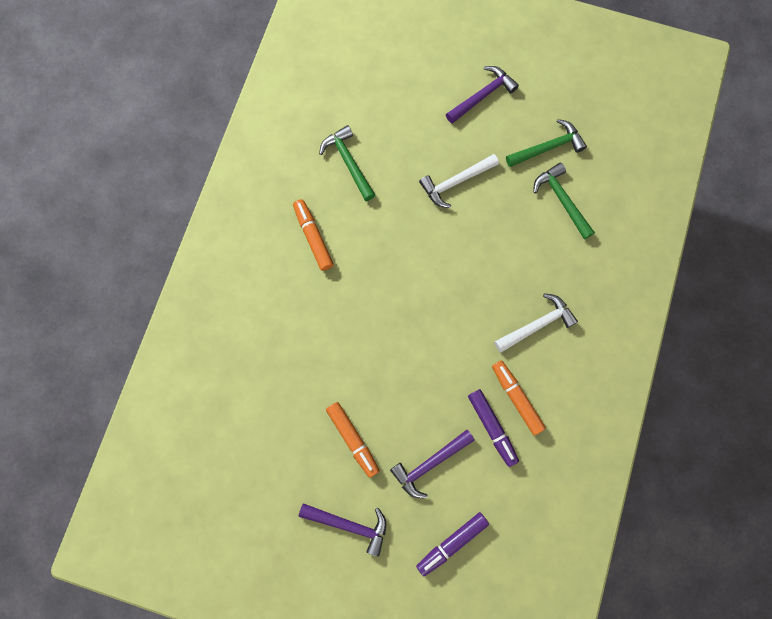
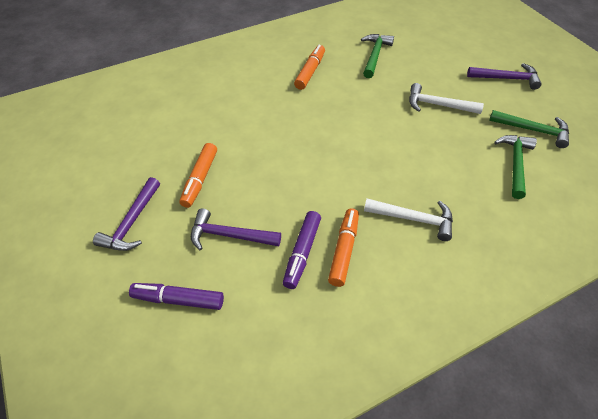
camera: 45 degrees right, 25 degrees down
(349, 524) = (132, 223): purple hammer -> purple hammer turned 45 degrees clockwise

